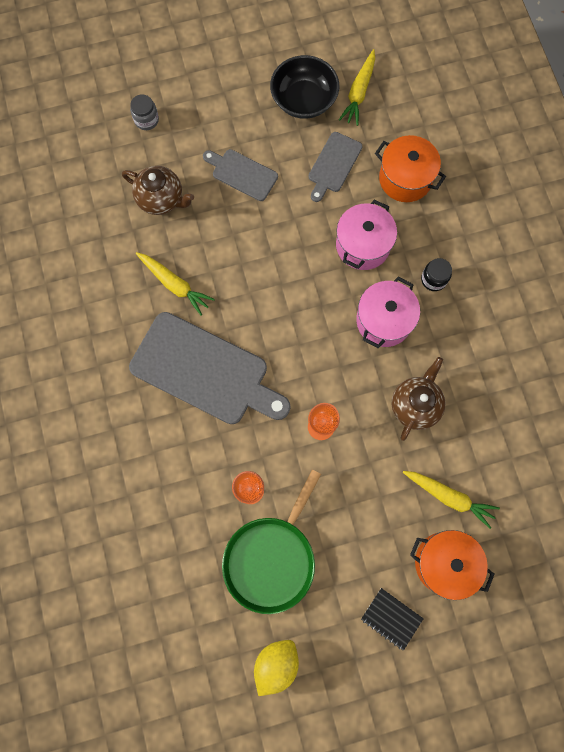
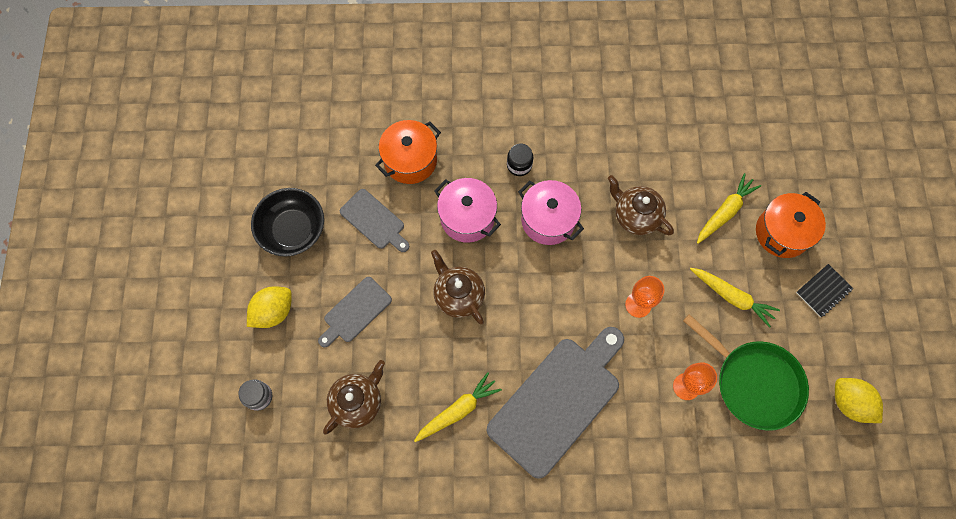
camera: 75 degrees left, 5 degrees down
(223, 108) = (273, 312): none -> yellow lemon
(282, 257) = (458, 295): none -> brown teapot
(359, 92) = (303, 176): yellow carrot -> yellow carrot (732, 297)

